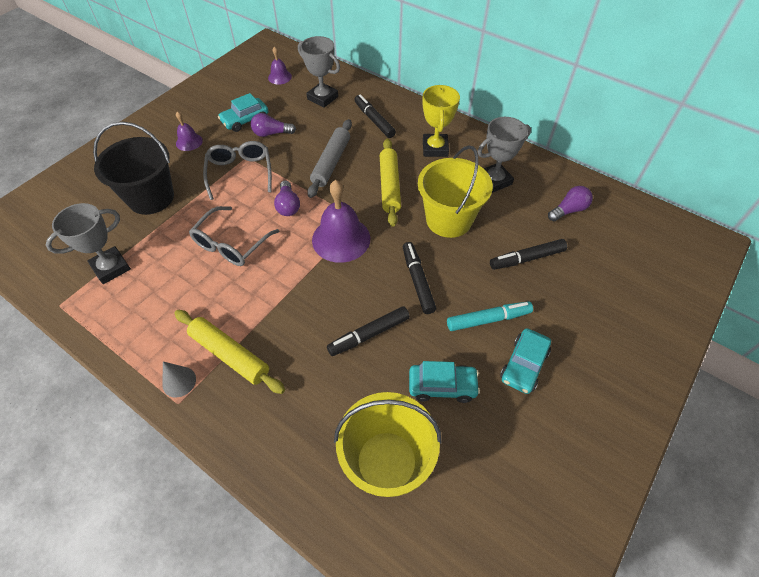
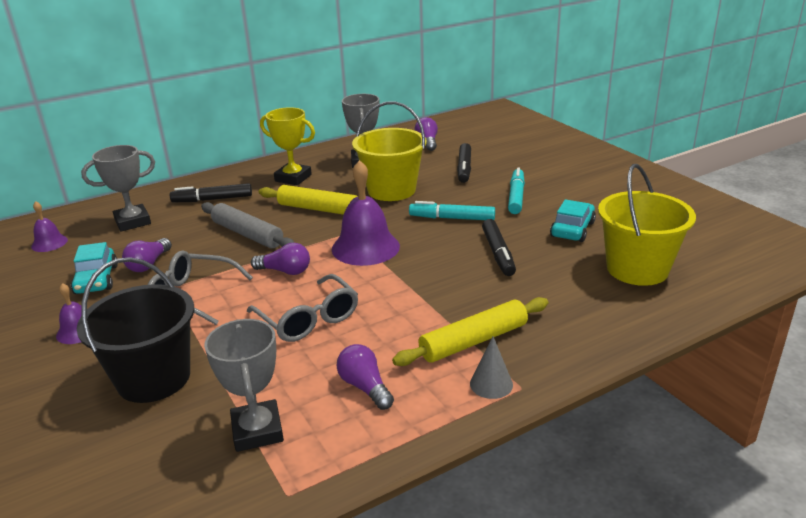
camera: 65 degrees left, 25 degrees down
(161, 306) = (365, 387): none -> purple light bulb
(418, 281) = (452, 218): black marker -> turquoise marker
(524, 365) = (569, 193): turquoise car -> none

